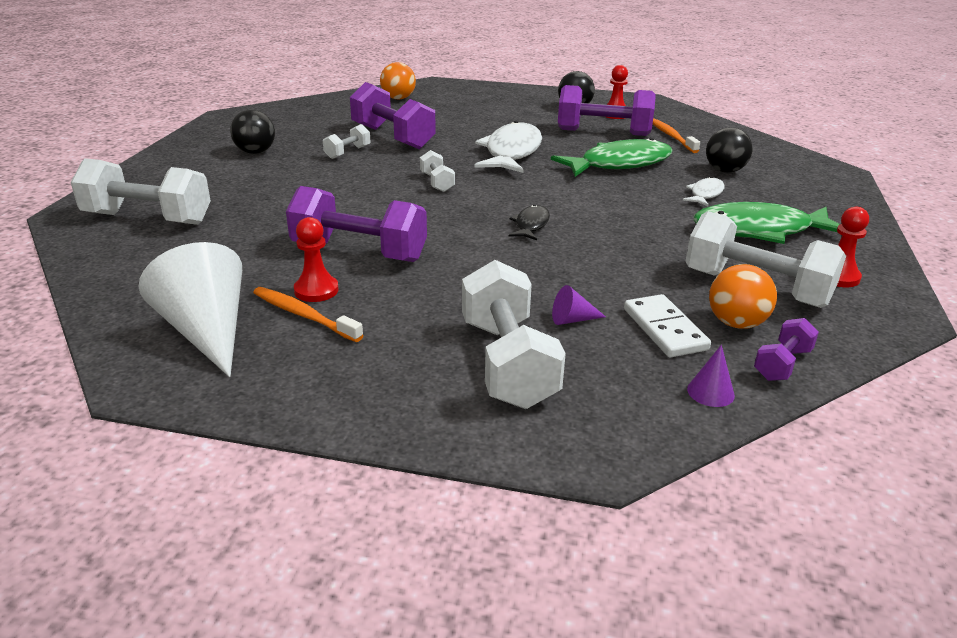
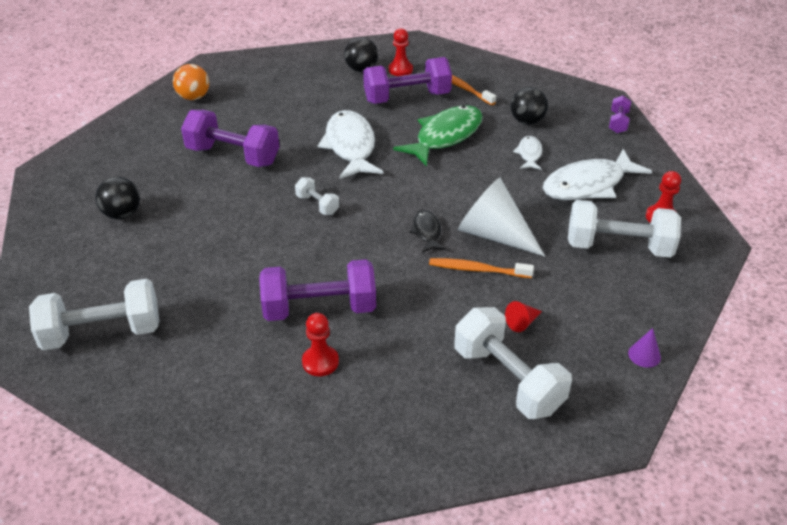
camera: 25 degrees left, 10 degrees up
(207, 331) = (273, 435): white cone -> white cone (494, 235)
(304, 315) = (332, 391): orange toothbrush -> orange toothbrush (477, 270)
(347, 152) = (209, 189): white dumbbell -> none
(572, 320) = (522, 322): purple cone -> red cone
(665, 329) = (585, 309): white domino -> none
(736, 323) = (625, 286): orange ball -> none
(759, 231) = (588, 185): green fish -> white fish
(782, 364) = (671, 314): purple dumbbell -> purple dumbbell (618, 123)

